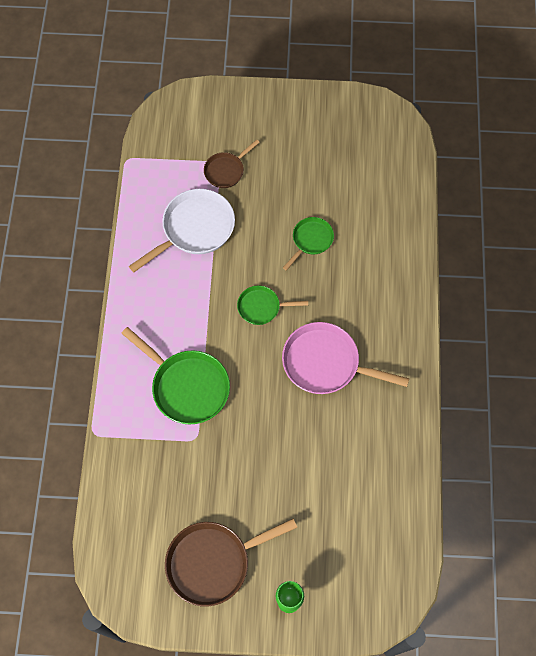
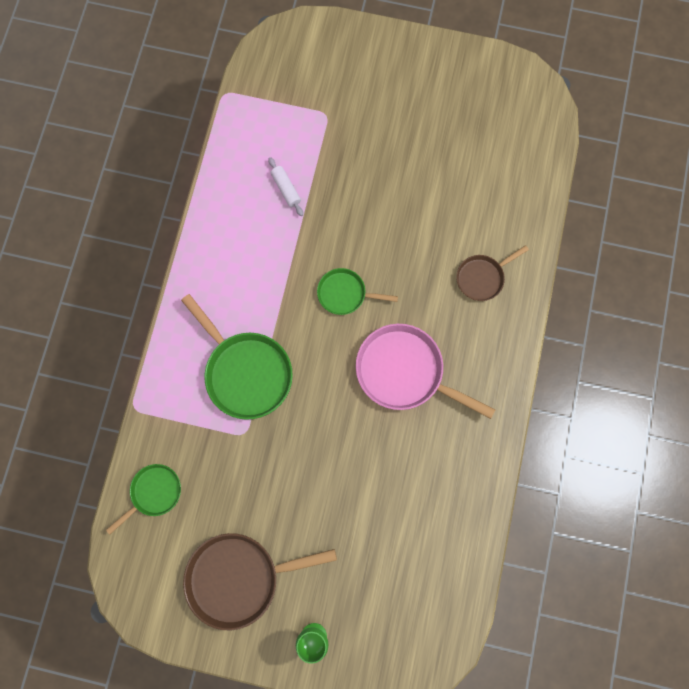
camera: 10 degrees right, 10 degrees up
(194, 229) = (286, 189): white pan -> white rolling pin
(226, 170) = (334, 125): brown pan -> brown pan (482, 277)
(311, 240) = (414, 224): green pan -> green pan (153, 493)

